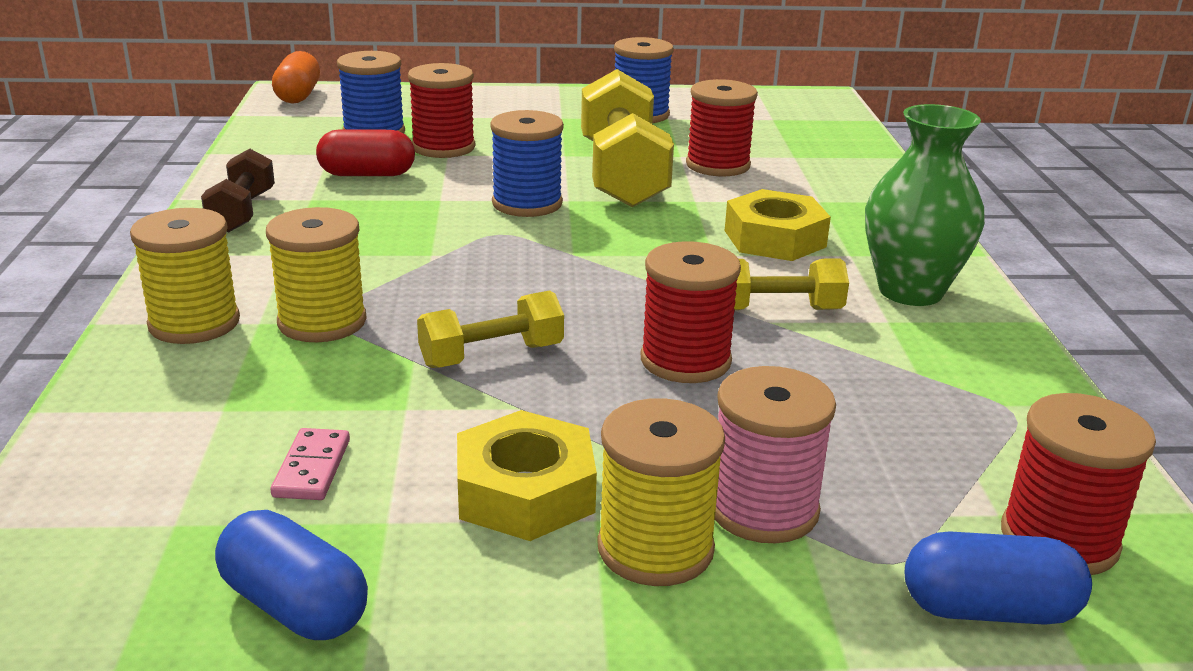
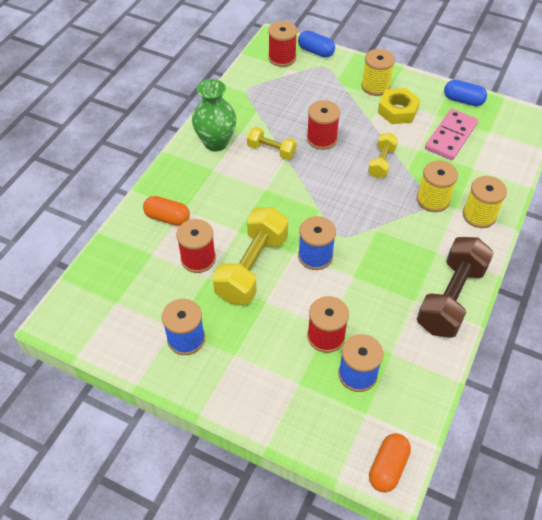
camera: 150 degrees left, 25 degrees up
(242, 212) = (450, 298): brown dumbbell -> brown dumbbell, size x1.86
(294, 606) = (463, 100): blue capsule -> blue capsule turned 45 degrees counterclockwise
(312, 468) = (451, 136): pink domino -> pink domino, size x2.05
(367, 174) = (379, 317): red capsule -> none
(491, 355) = (381, 162): yellow dumbbell -> yellow dumbbell turned 75 degrees counterclockwise
(763, 509) = (342, 87): pink spool -> none
(775, 238) = (231, 189): yellow nut -> none
(830, 188) = (167, 218): none -> orange capsule

